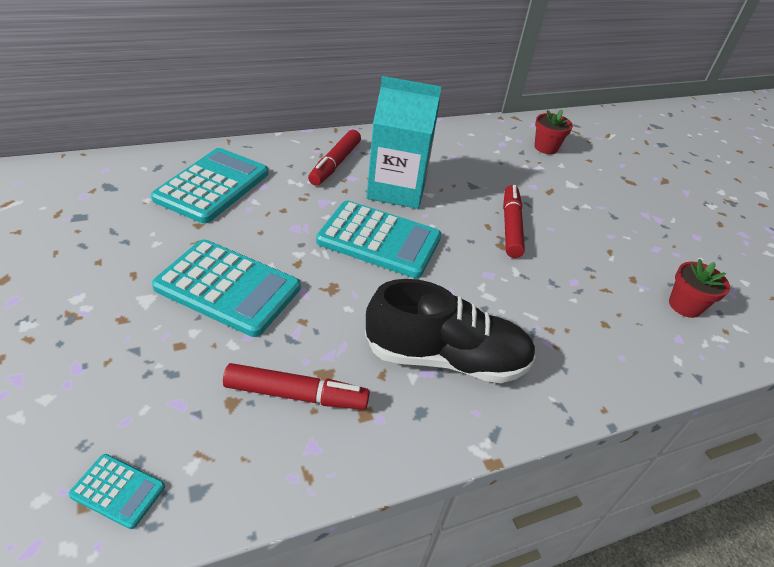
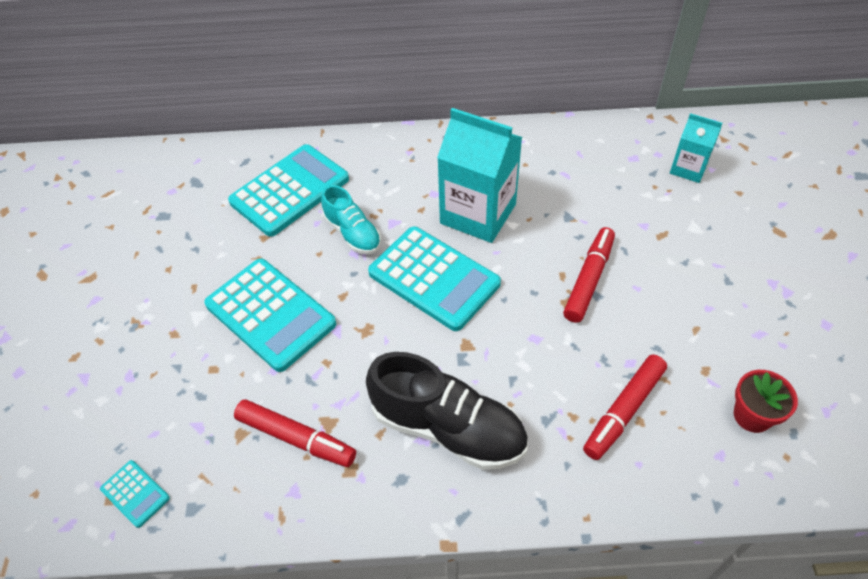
camera: 25 degrees right, 10 degrees up
(288, 213) = (353, 233): none -> turquoise shoe
(335, 164) = (423, 172): red marker -> red marker (623, 411)
(545, 147) = (688, 168): red flower pot -> turquoise carton

